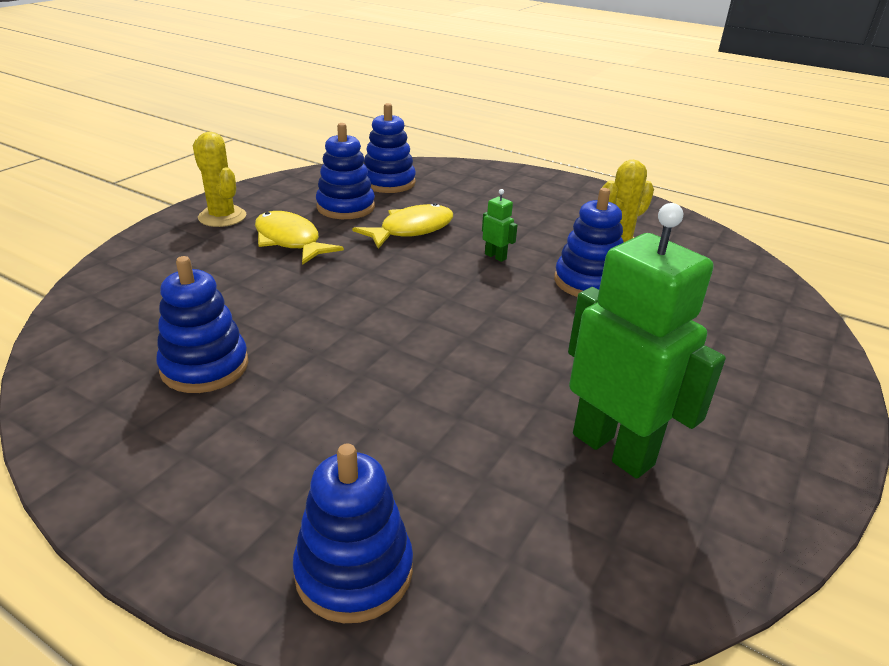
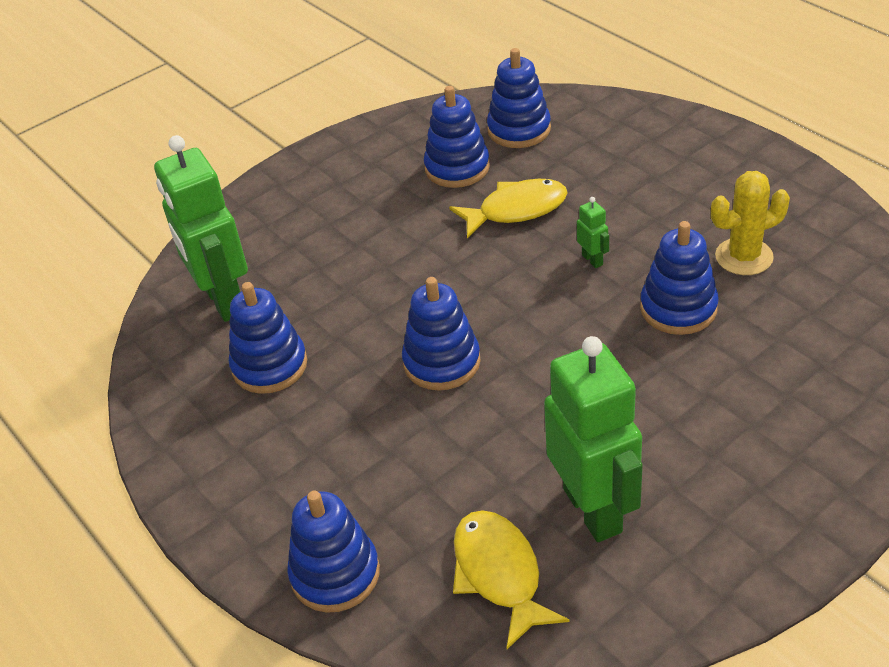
camera: 25 degrees right, 10 degrees up
(137, 317) = (224, 301): none -> green robot
(222, 217) = (325, 173): yellow cactus -> none
(290, 241) = (384, 215): yellow fish -> yellow fish (499, 574)
(393, 343) = (442, 362): none -> blue stacking toy

